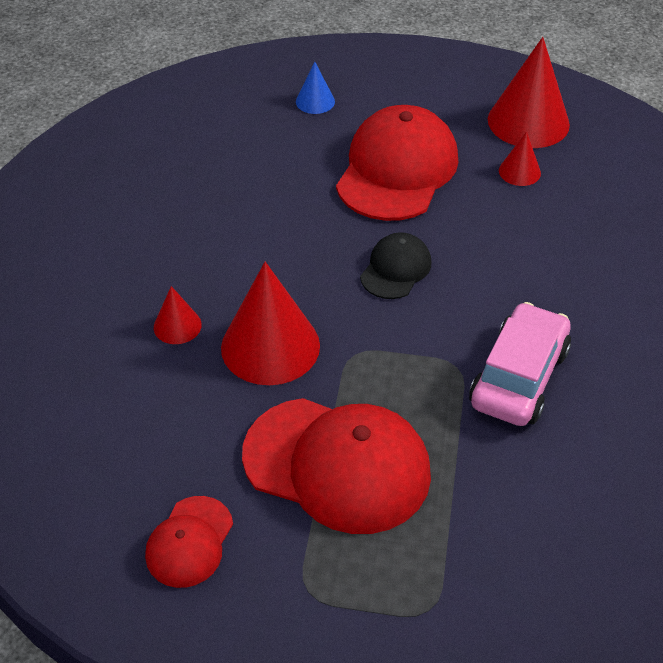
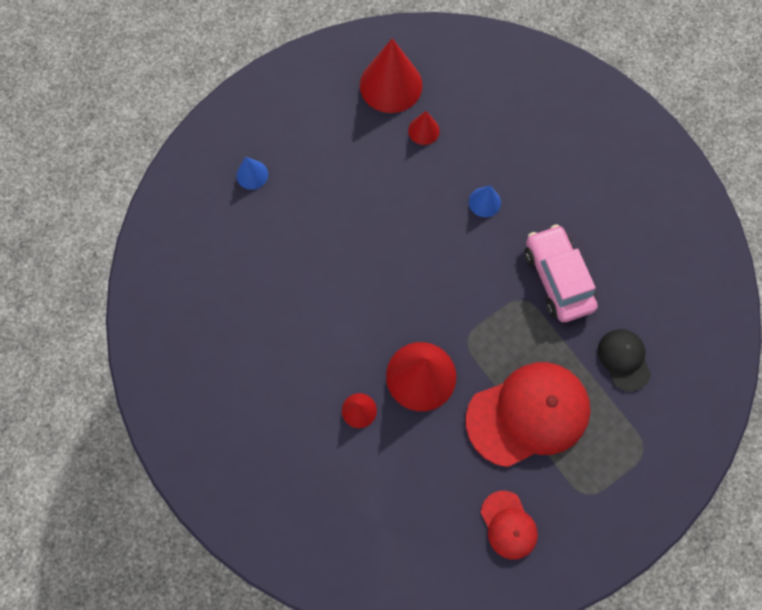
camera: 45 degrees left, 25 degrees up
(396, 269) = (430, 263): black cap -> black cap (624, 359)
(397, 170) = (357, 188): red cap -> none
(515, 263) = (484, 202): none -> blue cone

